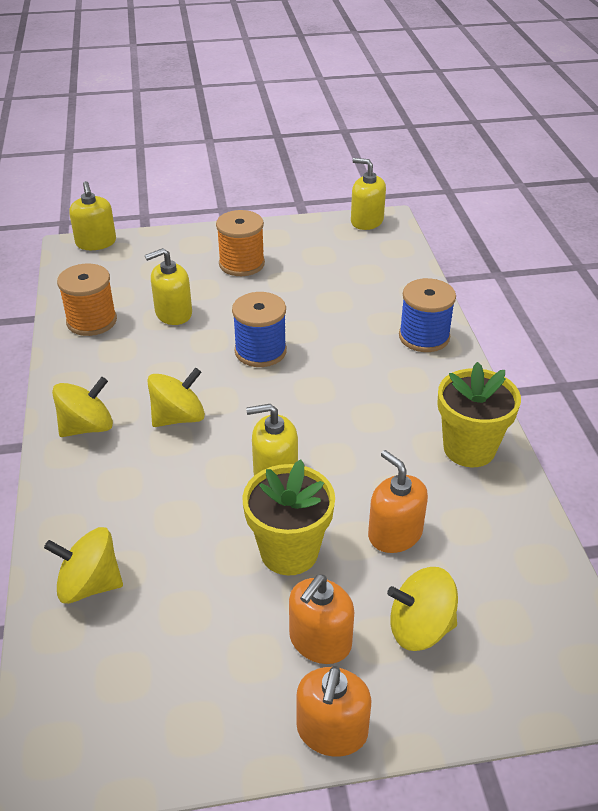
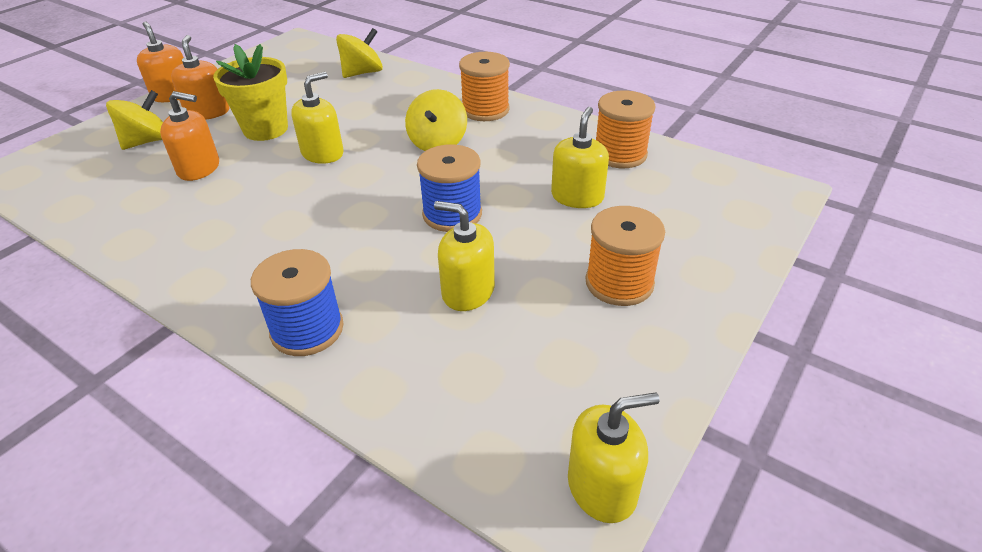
camera: 135 degrees right, 0 degrees up
(87, 427) = (485, 110): yellow spinning top -> orange spool
(96, 242) = (779, 207): yellow soap dispenser -> yellow soap dispenser (468, 291)
(469, 448) = (173, 247): yellow flower pot -> none

